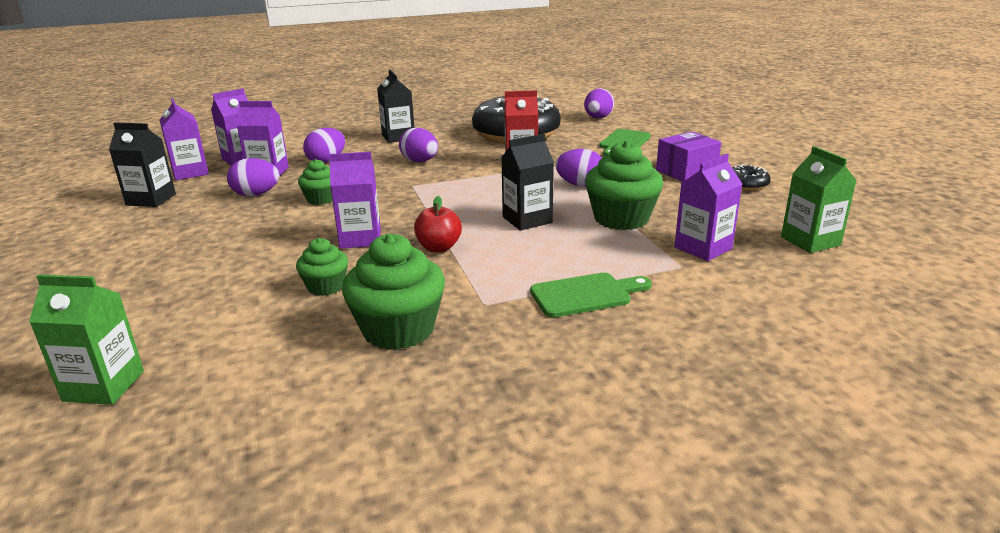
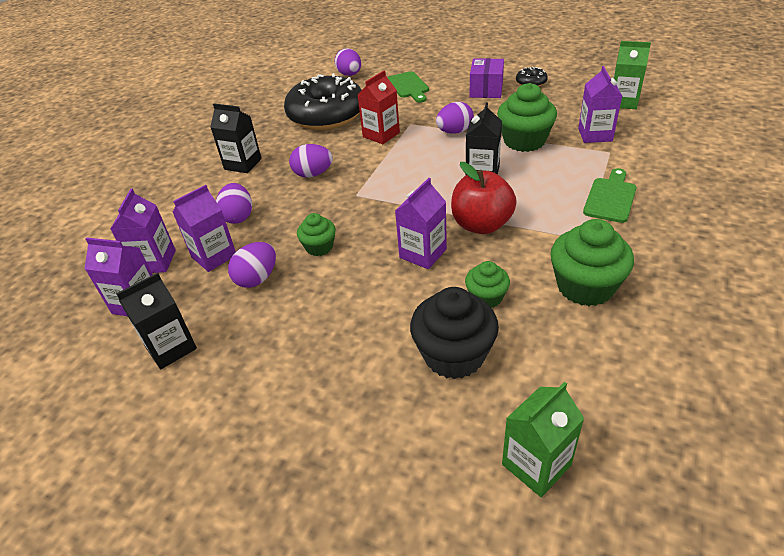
camera: 45 degrees left, 15 degrees up
(227, 299) = (454, 355): none -> black cupcake
(439, 247) = (481, 225): red apple -> red apple, size x1.61

